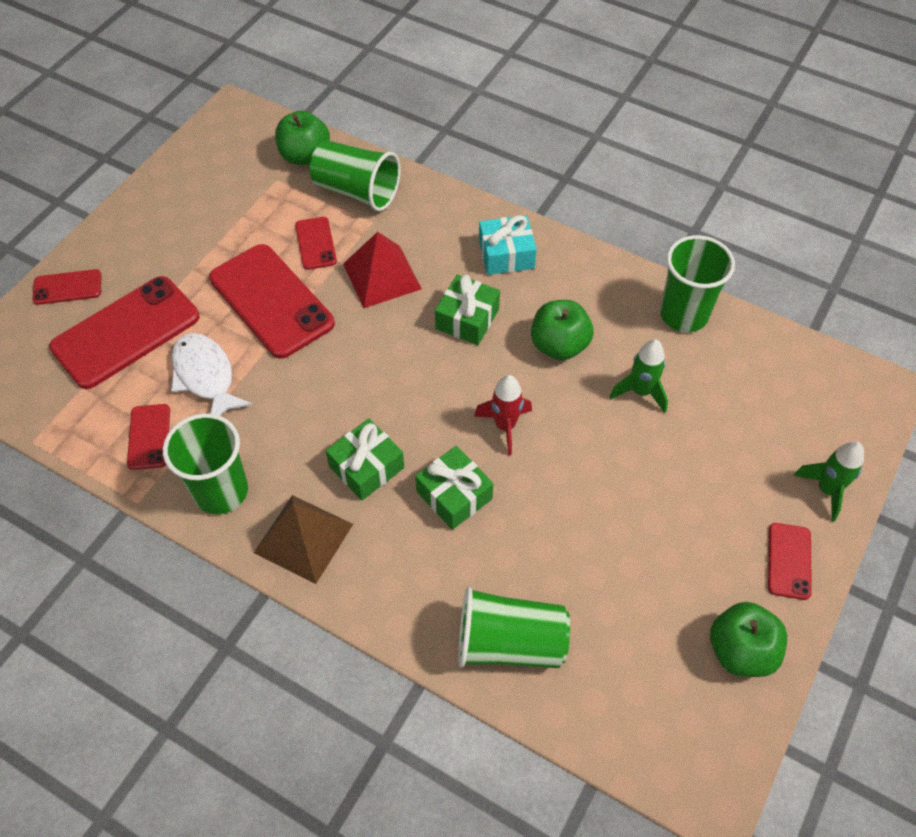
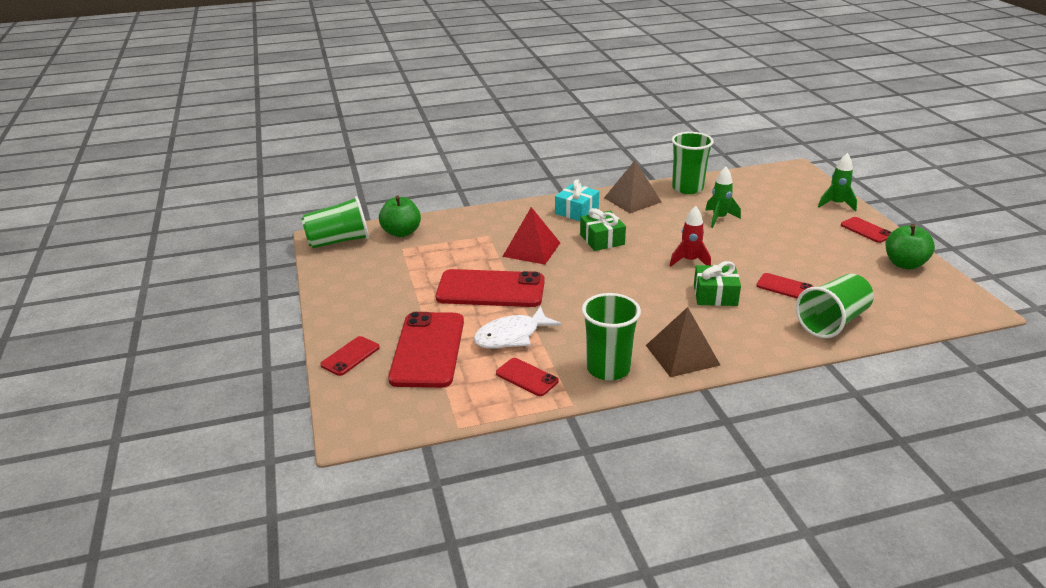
camera: 45 degrees left, 25 degrees down
(205, 376) = (511, 336): white fish -> white fish turned 45 degrees counterclockwise
(316, 243) = (472, 257): red phone -> red phone (785, 287)
(356, 191) = (457, 230): green cup -> green cup (338, 241)
(366, 467) = (659, 312): green gift -> none
(559, 345) = (658, 224): green apple -> none
(591, 284) = (632, 200): none -> brown pyramid

